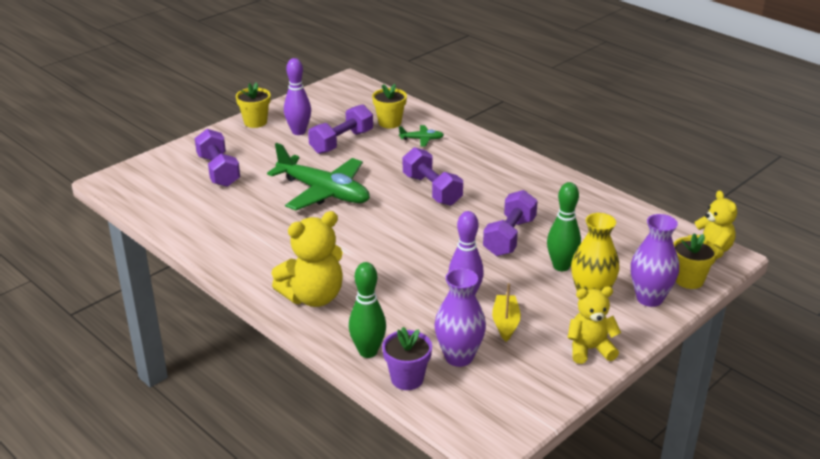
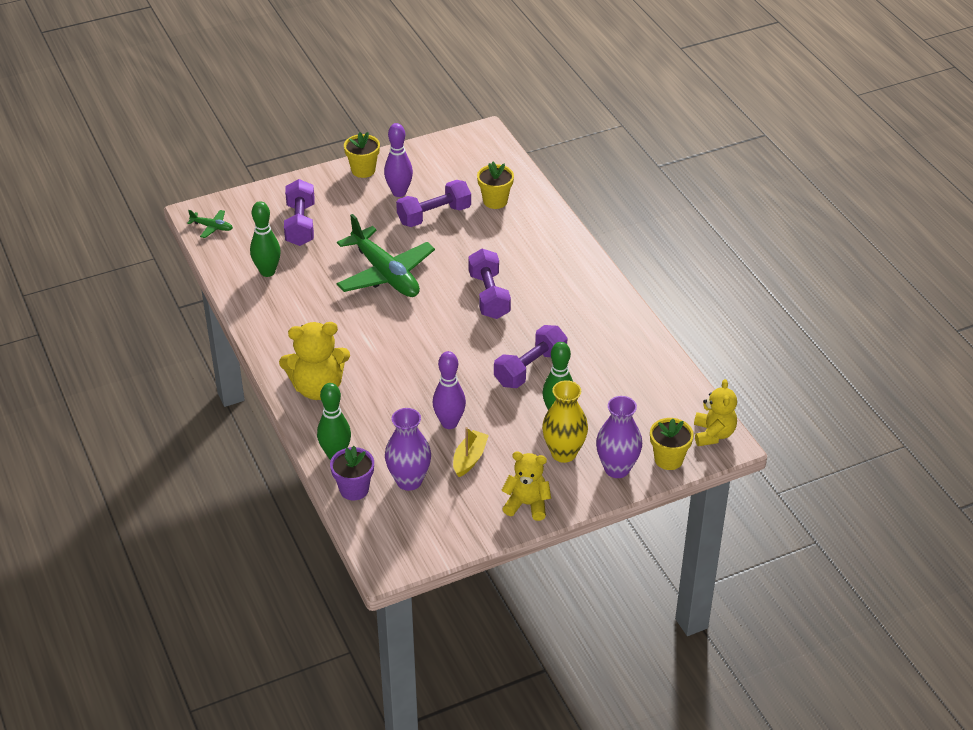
camera: 20 degrees right, 10 degrees up
(206, 213) = (267, 272): none -> green bowling pin
(422, 139) = (515, 230): green plane -> green plane (212, 227)

